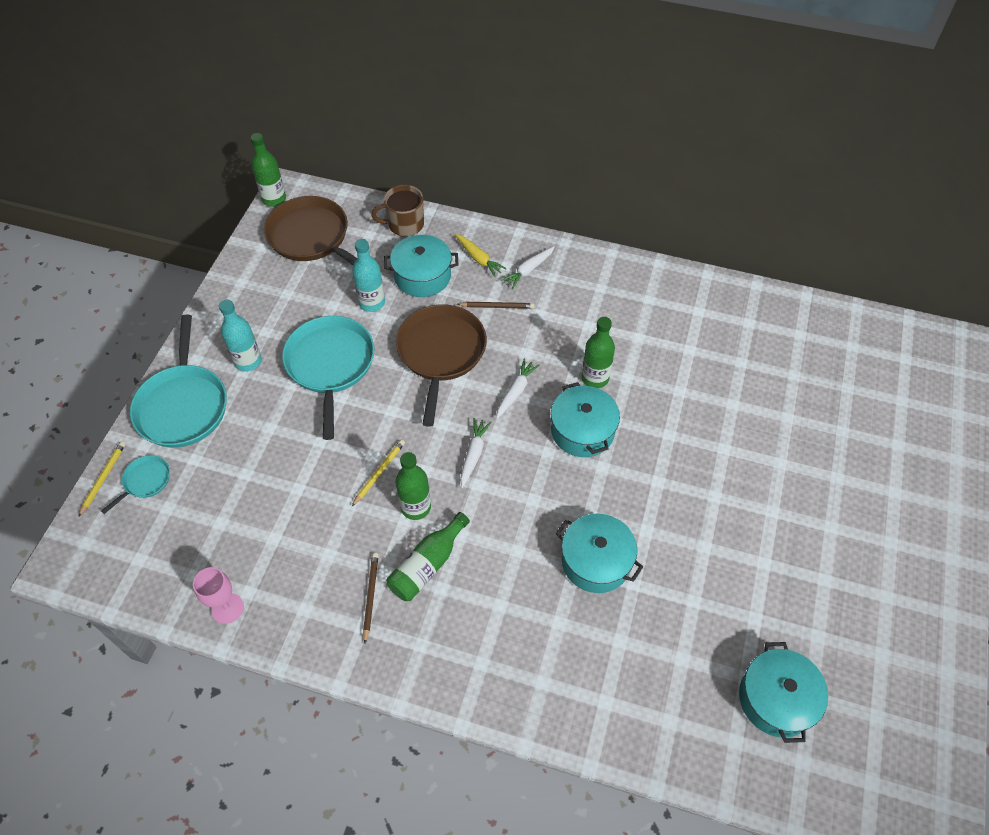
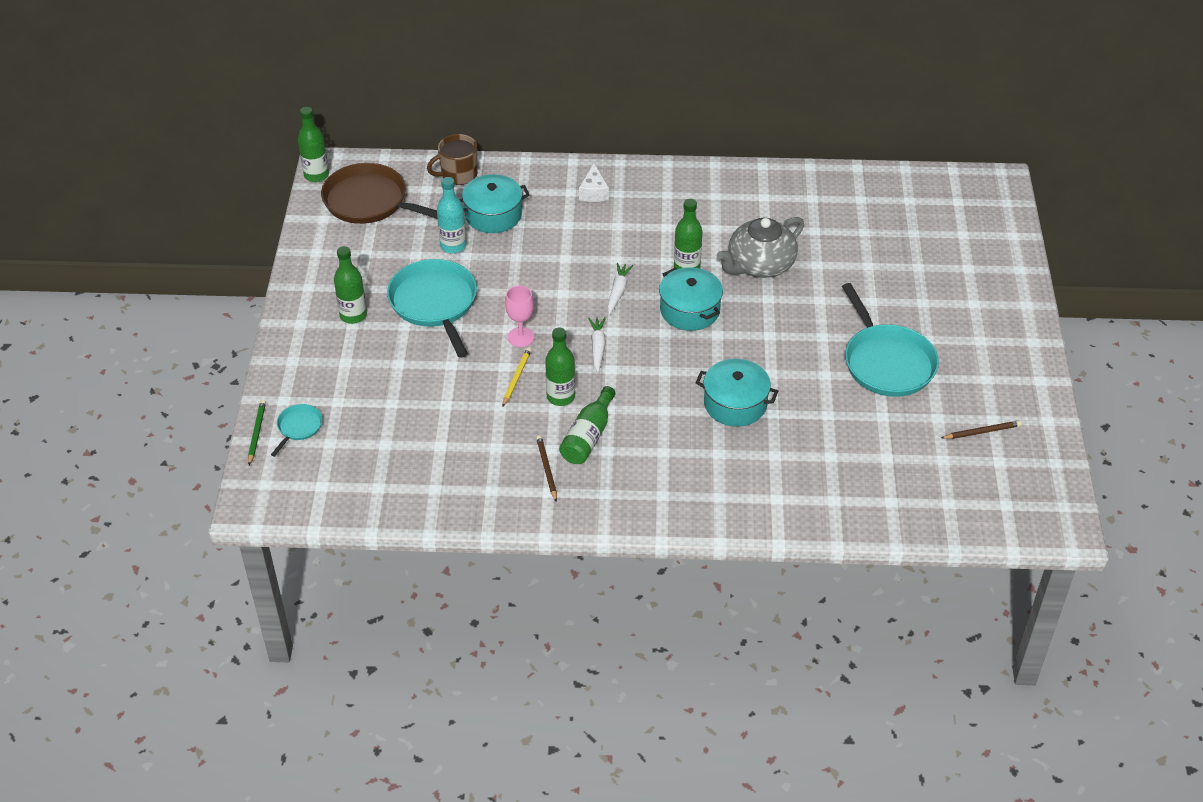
camera: 15 degrees left, 10 degrees down
(103, 478) = (256, 433): yellow pencil -> green pencil
(183, 406) = (306, 362): turquoise pan -> turquoise pan (887, 362)
(227, 608) = (421, 504): pink goblet -> pink goblet (521, 337)
(248, 361) = (353, 315): turquoise bottle -> green bottle
(441, 353) = (536, 274): brown pan -> none
(478, 258) = (542, 191): yellow carrot -> none
(497, 306) = (575, 227): brown pencil -> brown pencil (982, 432)
(528, 270) = (593, 192): white carrot -> white cheese
(672, 391) = (759, 265): none -> grey teapot
(776, 699) = (916, 467): turquoise pot -> none

